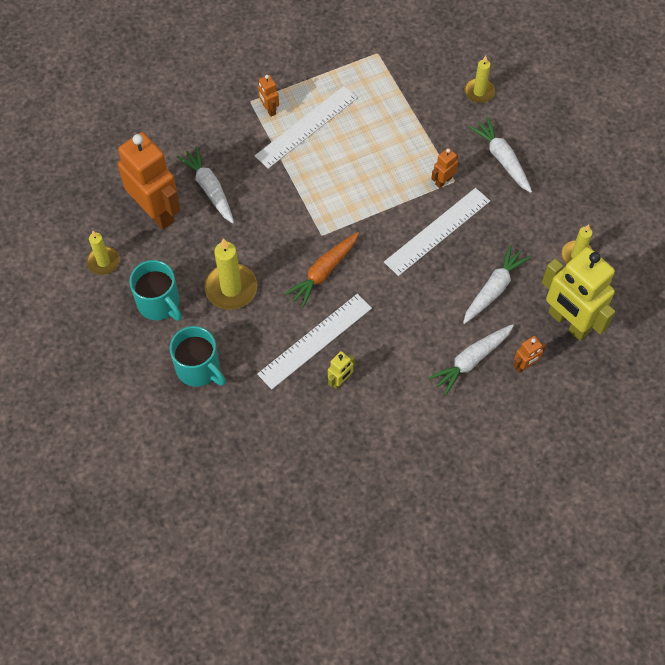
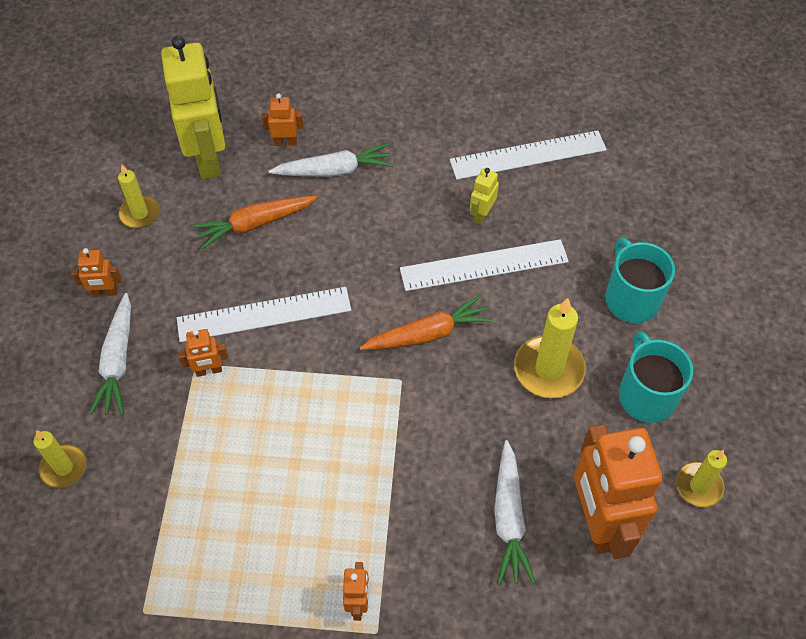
camera: 150 degrees left, 5 degrees down
(306, 127) = (324, 542): white ruler -> white ruler (528, 155)
(340, 381) = (481, 214): yellow robot -> yellow robot turned 45 degrees counterclockwise
(493, 289) = (255, 224): white carrot -> orange carrot
(548, 193) = (105, 292): none -> orange robot

